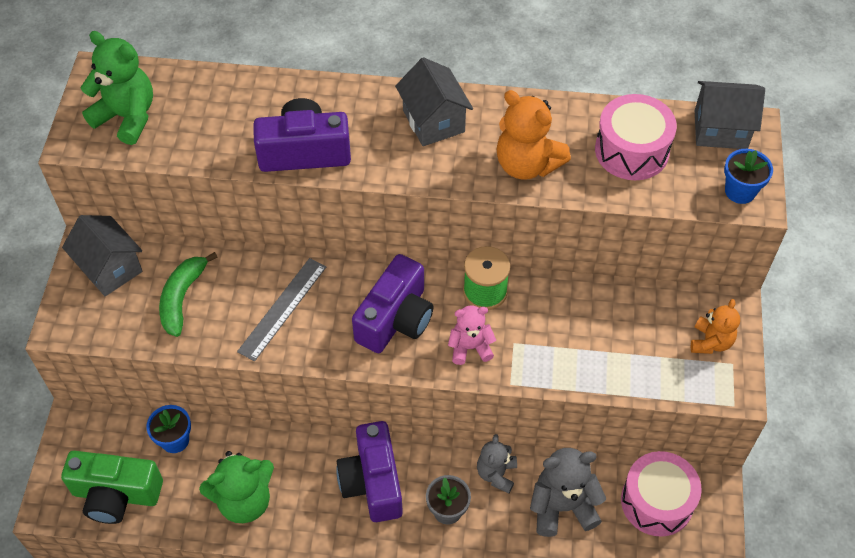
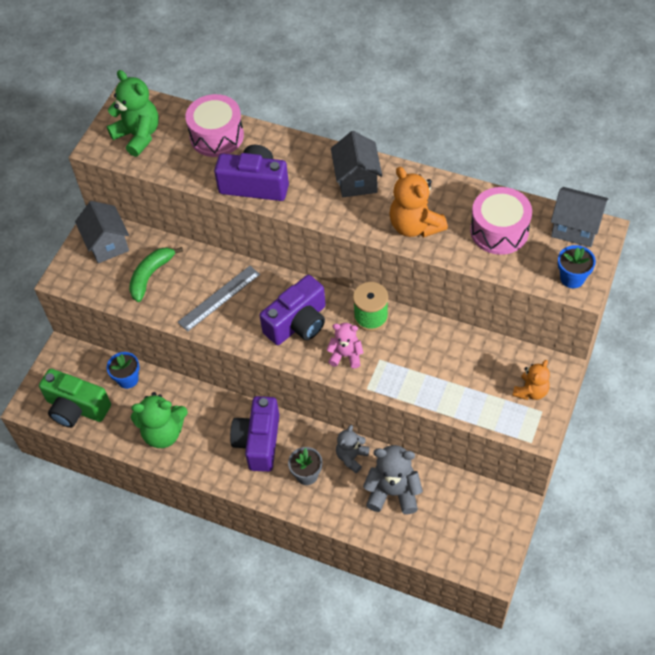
camera: 20 degrees right, 0 degrees up
(657, 501) = (466, 506): pink drum -> pink drum (217, 136)

